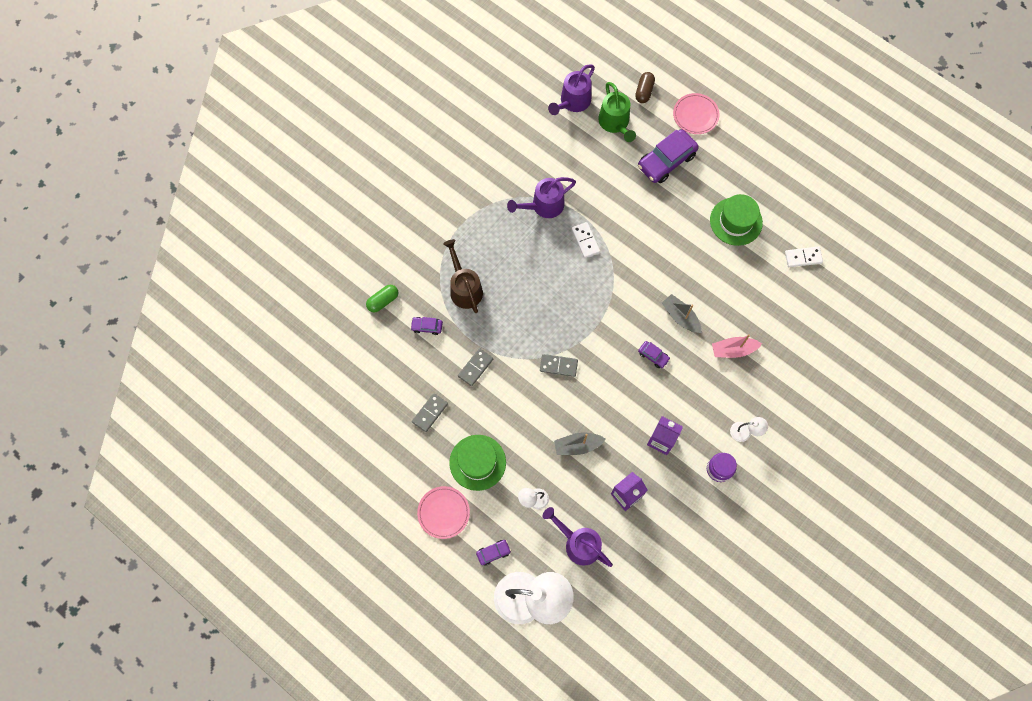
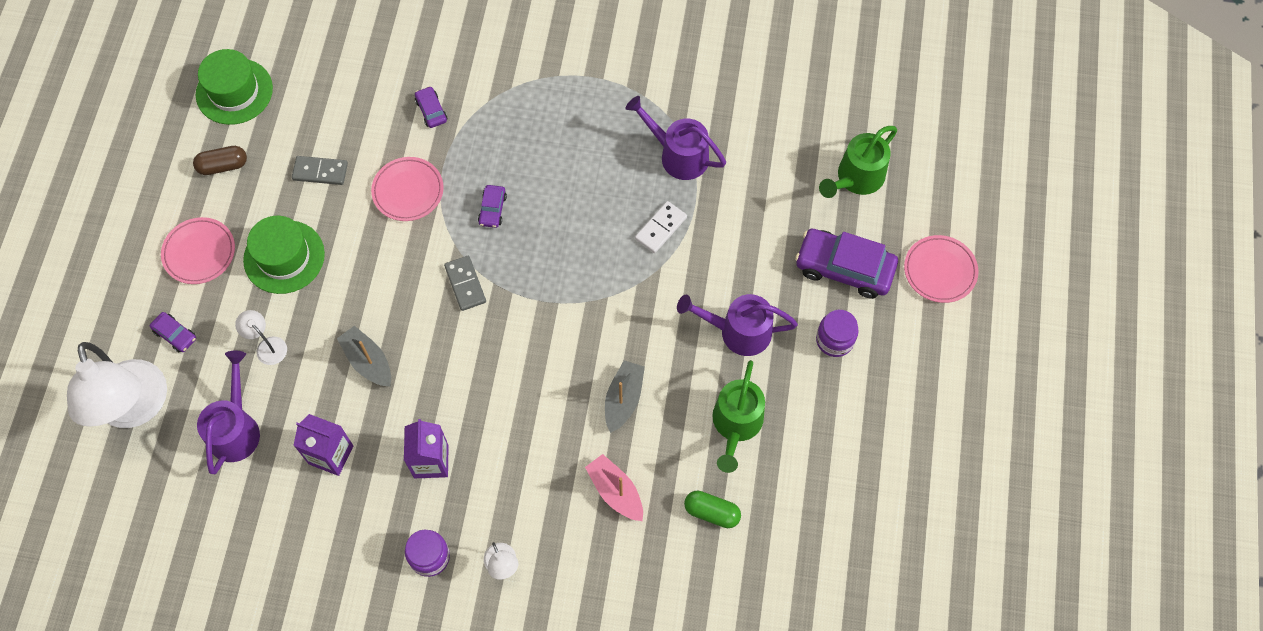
camera: 60 degrees right, 5 degrees down
(383, 301) = (437, 47): green capsule -> green capsule (711, 512)
(464, 288) = (508, 124): brown watering can -> none
(475, 368) = (408, 191): grey domino -> pink plate
(572, 102) = (850, 113): purple watering can -> purple watering can (737, 331)
(644, 91) = (929, 189): brown capsule -> brown capsule (223, 166)
(653, 356) = (546, 392): purple car -> purple car (492, 209)
(706, 190) = (834, 340): none -> purple jar
(728, 267) = (736, 425): none -> green watering can
(736, 221) = (812, 401): green hat -> green hat (234, 91)
(803, 257) = (815, 519): white domino -> none

